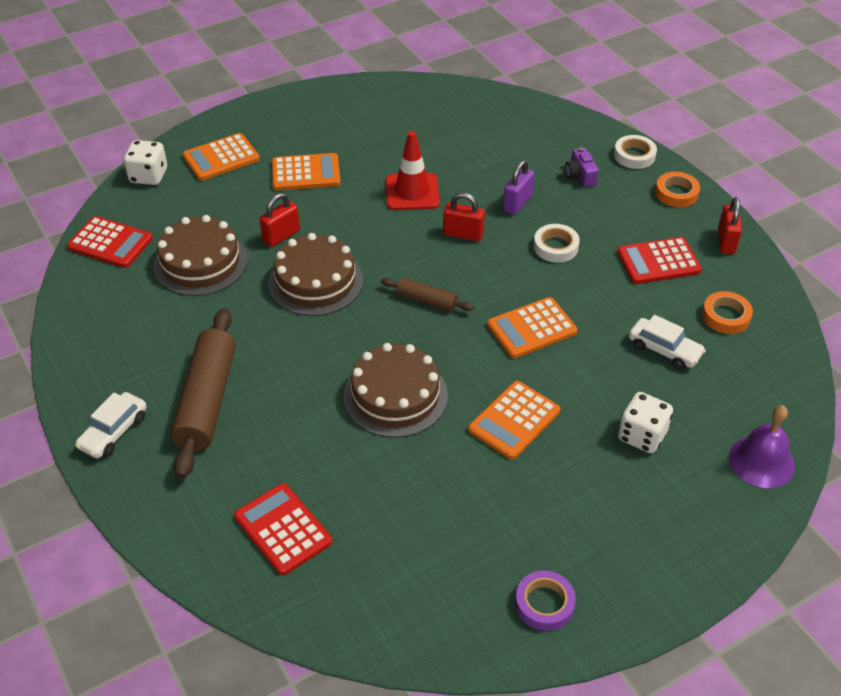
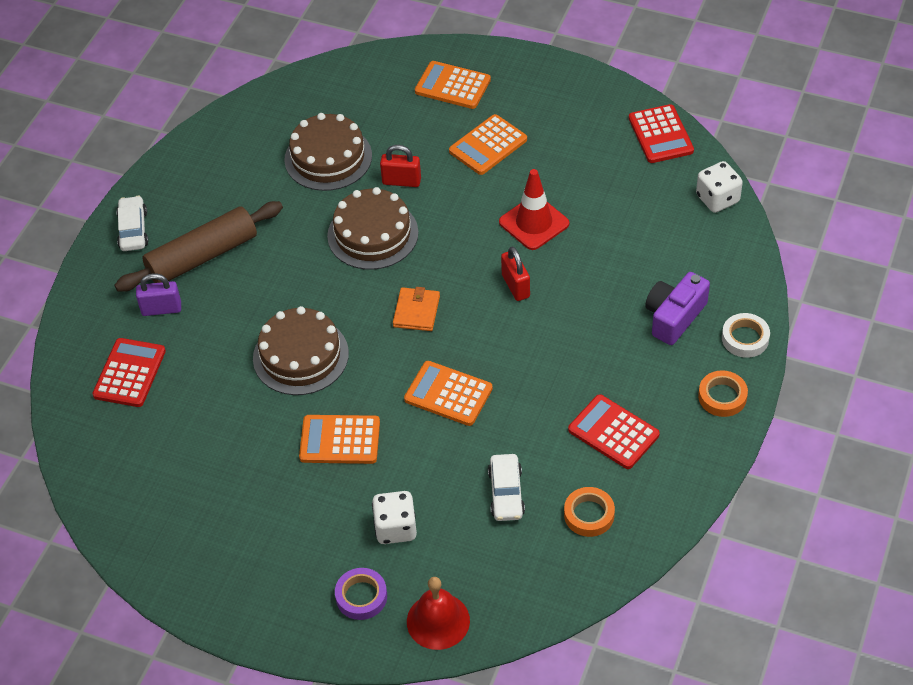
camera: 55 degrees right, 5 degrees up
(110, 243) = (299, 96): red calculator -> red calculator (660, 135)
(113, 432) = (133, 230): white car -> white car turned 90 degrees clockwise
(149, 176) = (389, 62): white dice -> white dice (717, 199)
(306, 173) = (488, 145): orange calculator -> orange calculator turned 90 degrees clockwise
(426, 300) = (416, 311): brown rolling pin -> orange wallet
(517, 203) = (591, 297): purple padlock -> purple padlock (161, 309)
(544, 604) = (186, 555): purple tape -> purple tape (361, 596)
(556, 247) = (561, 354): white tape -> none
(580, 175) = (674, 317): purple camera -> purple camera, size x1.63
(726, 241) = (690, 466): red padlock -> none
(761, 461) = (438, 621): purple bell -> red bell

